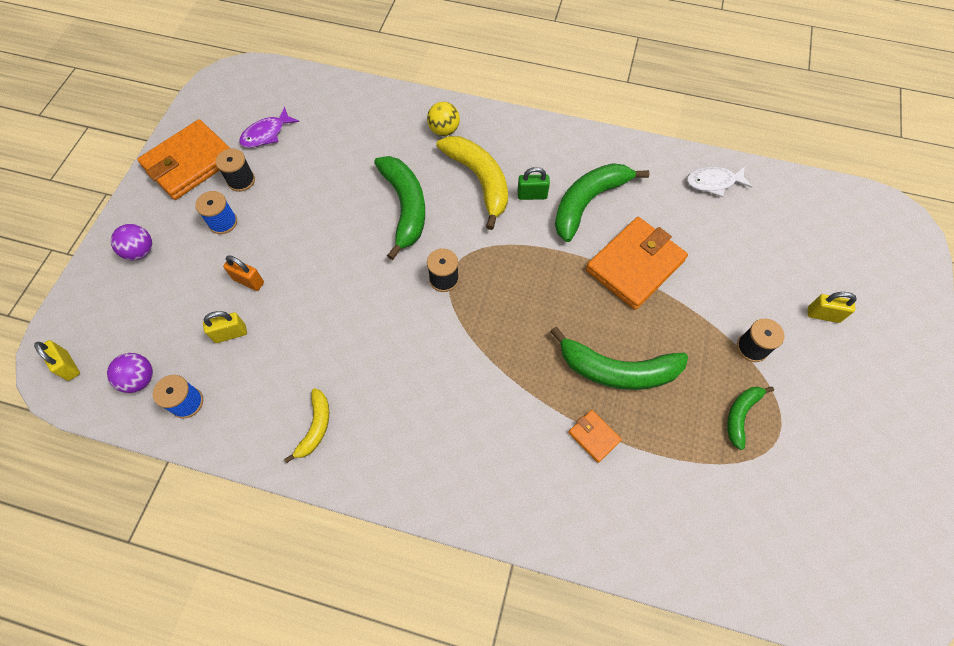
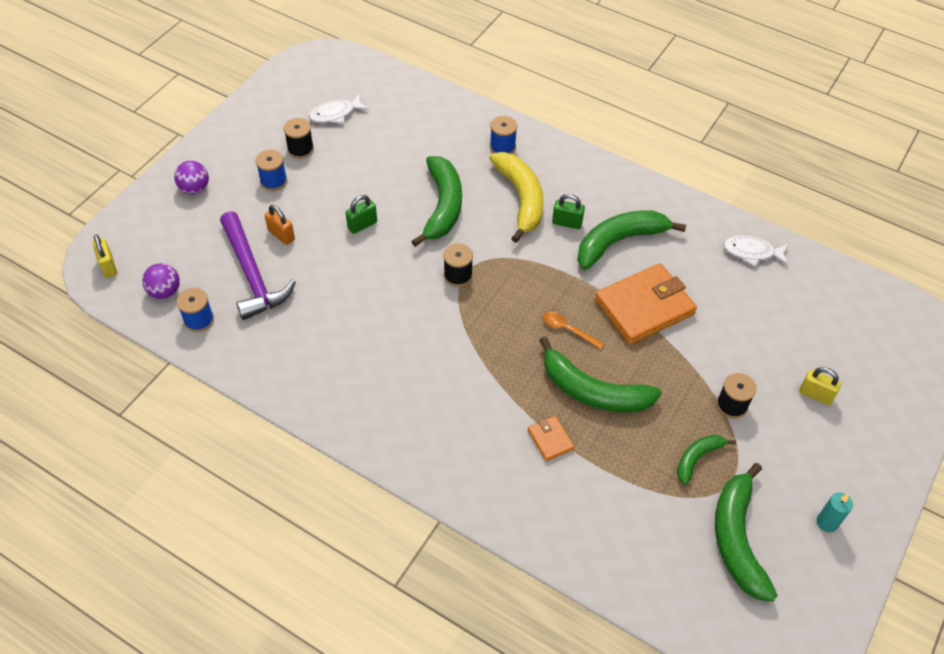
camera: 15 degrees right, 10 degrees down
(190, 163) = (259, 124): orange wallet -> none
(230, 334) = (252, 274): yellow padlock -> purple hammer
(266, 134) = (335, 114): purple fish -> white fish
(315, 427) = (303, 367): yellow banana -> none
(330, 248) = (362, 225): none -> green padlock
(444, 130) = (502, 147): yellow ball -> blue spool
(571, 309) = (568, 330): none -> orange spoon
(808, 492) = (737, 538): none -> green banana
(883, 448) = (827, 522): none -> turquoise candle

